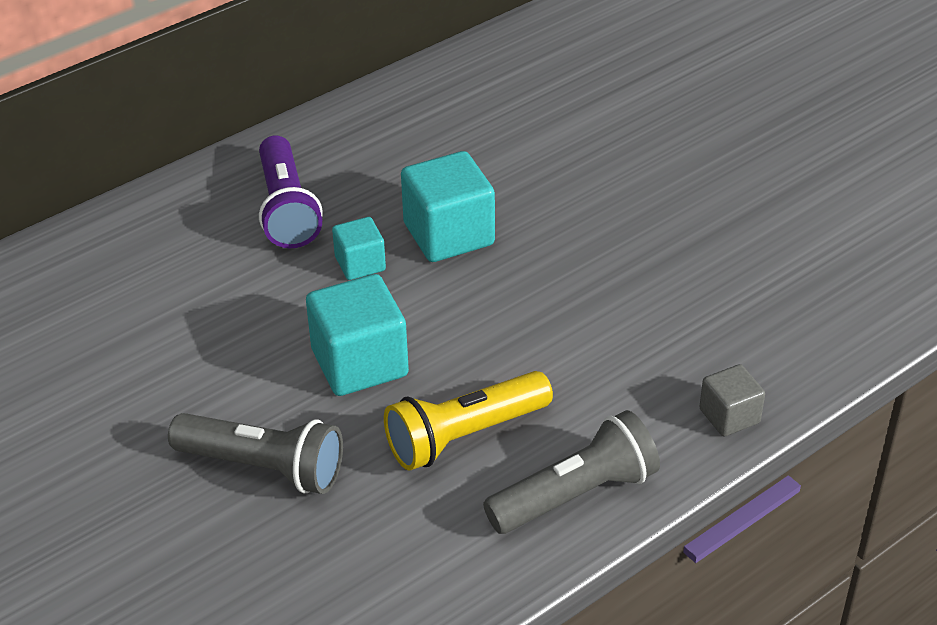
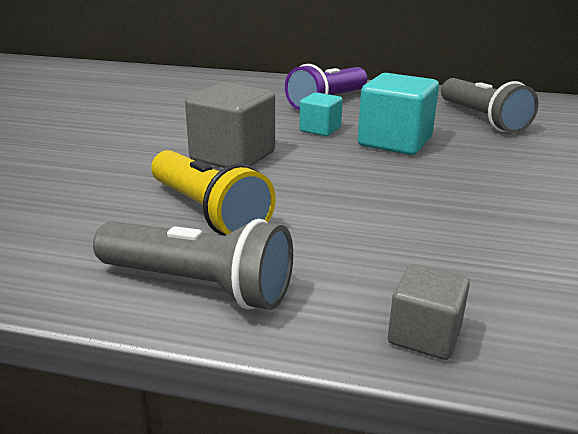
camera: 50 degrees right, 15 degrees down
(264, 467) = (98, 162): grey flashlight -> grey flashlight (482, 119)
(359, 363) = (233, 156): turquoise cube -> grey cube
(464, 436) = (209, 212): yellow flashlight -> yellow flashlight turned 150 degrees counterclockwise

